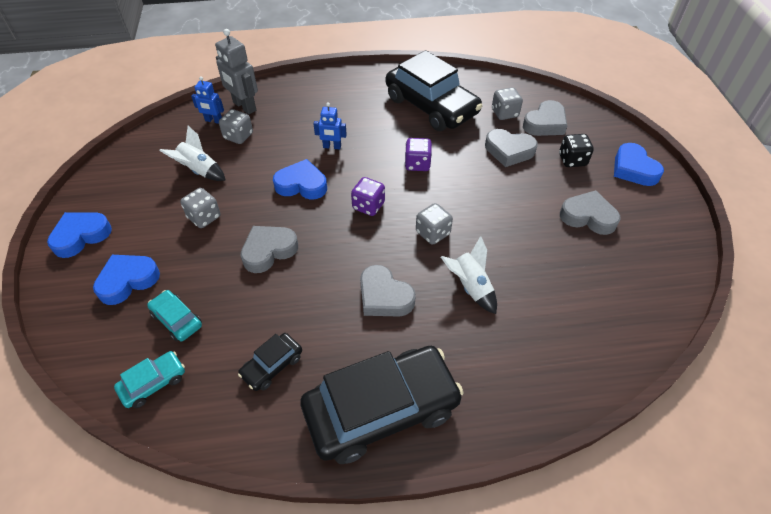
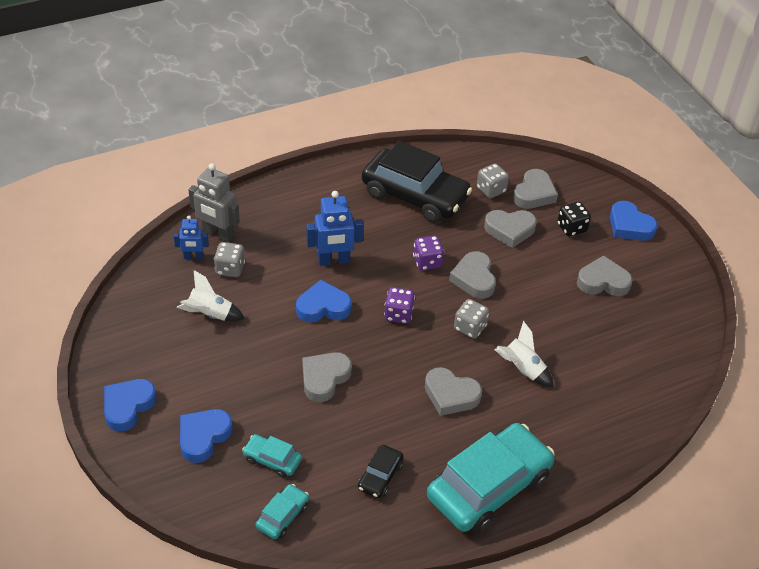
camera: 20 degrees left, 5 degrees down
(204, 217) = (243, 360): grey dice -> none
(332, 147) = (334, 261): blue robot -> blue robot, size x1.67
(381, 409) = (489, 487): black car -> turquoise car
(456, 188) = (474, 279): none -> grey heart

